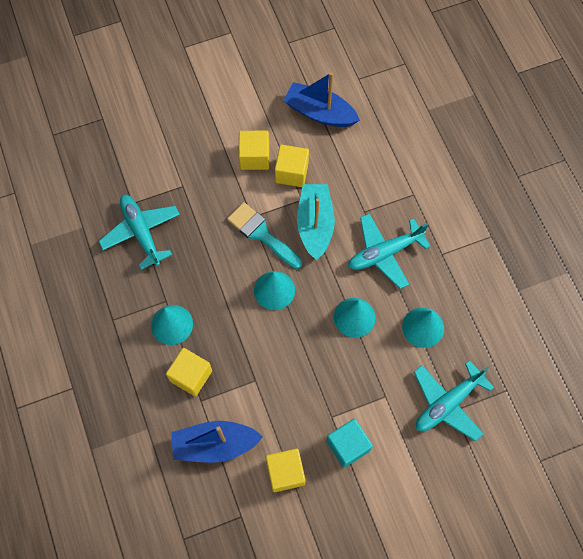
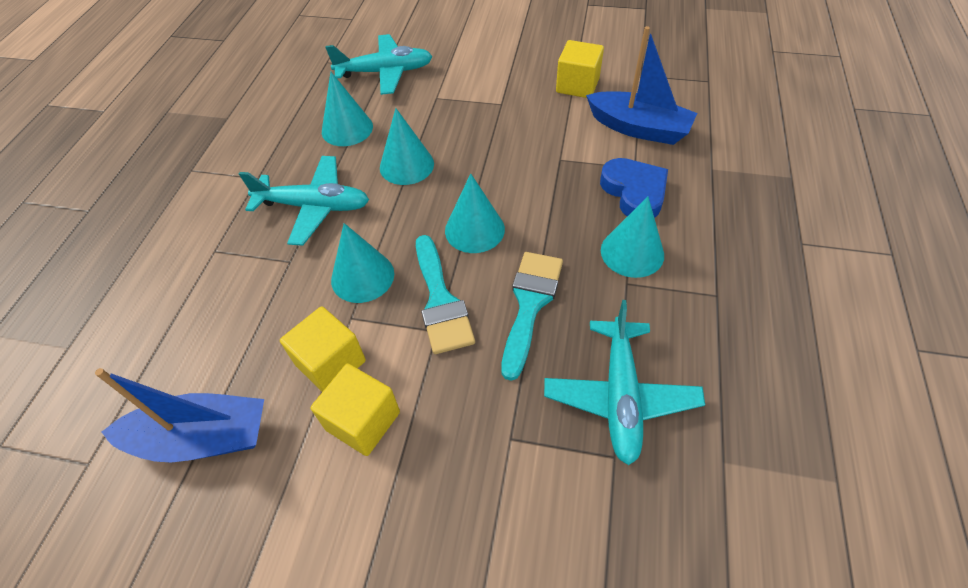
camera: 145 degrees left, 15 degrees down
(191, 376) = (634, 192): yellow cube -> blue heart
(212, 258) = (530, 304): none -> turquoise brush
(315, 225) = (362, 276): turquoise boat -> turquoise cone
(319, 112) = (202, 438): blue boat -> blue boat turned 60 degrees counterclockwise
(348, 446) = (503, 80): turquoise cube -> none

